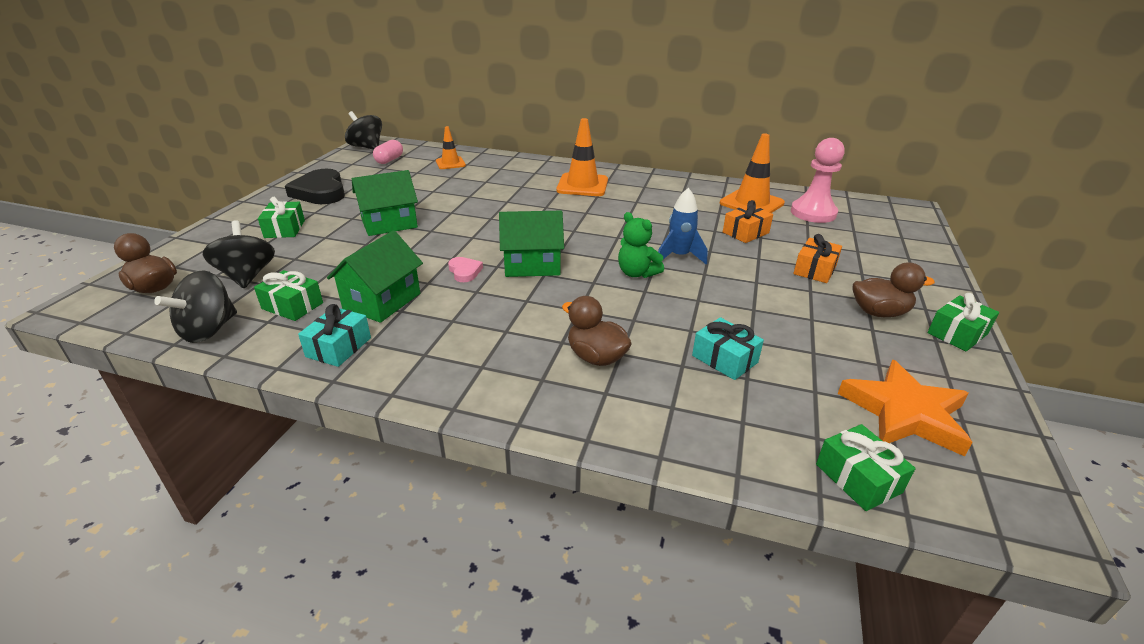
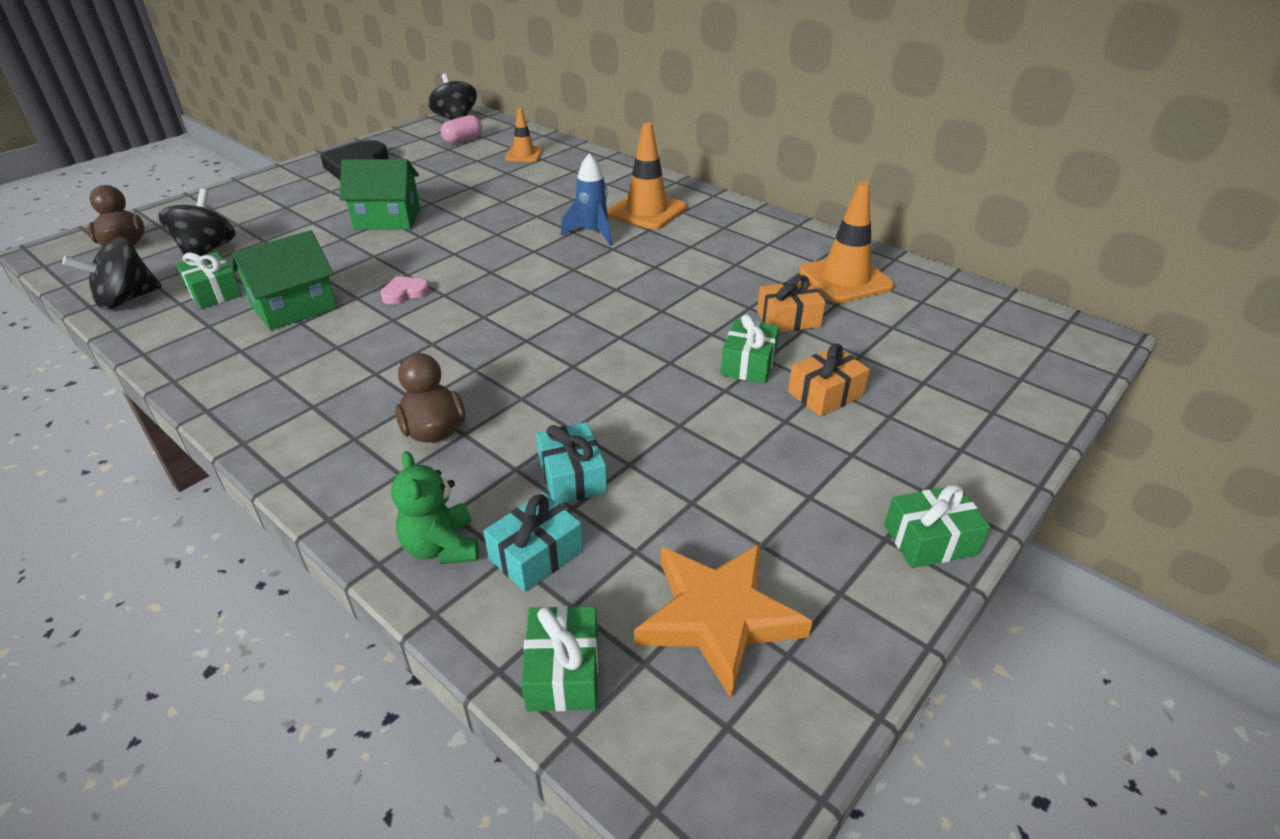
camera: 25 degrees right, 5 degrees up
(285, 229) = (286, 205): green gift -> green gift (748, 363)
(338, 347) = (210, 347): turquoise gift -> turquoise gift (536, 554)
(464, 271) = (404, 293): pink heart -> pink heart turned 120 degrees counterclockwise
(532, 265) = (482, 302): green house -> none
(637, 273) = (588, 341): green teddy bear -> green teddy bear (441, 547)
(679, 257) = (662, 332): blue rocket -> blue rocket (592, 233)
(813, 213) = (921, 312): pink pawn -> none
(879, 312) = (847, 477): brown duck -> none

